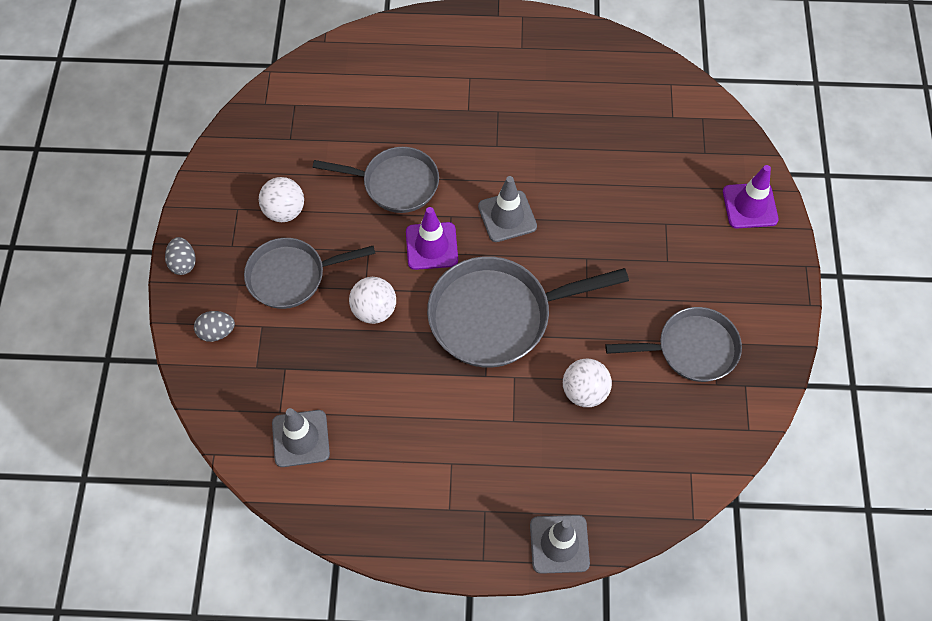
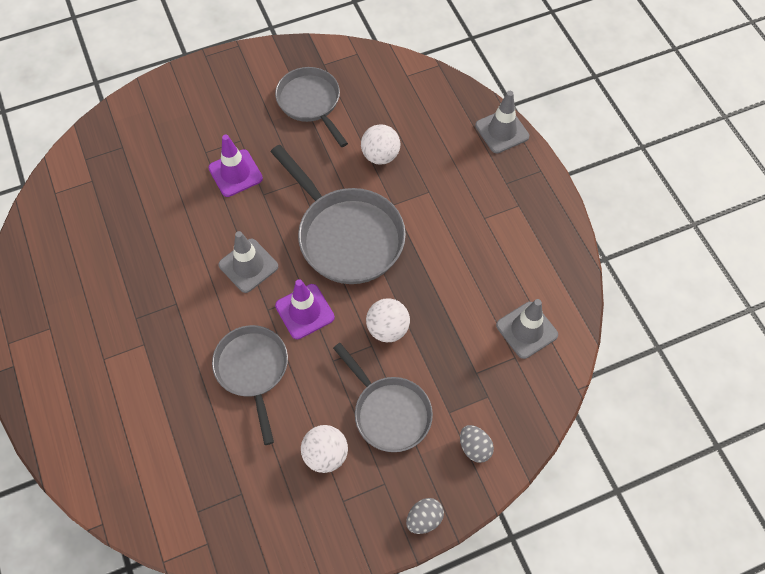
camera: 115 degrees left, 0 degrees up
(750, 206) = (164, 103): purple traffic cone -> purple traffic cone (235, 173)

